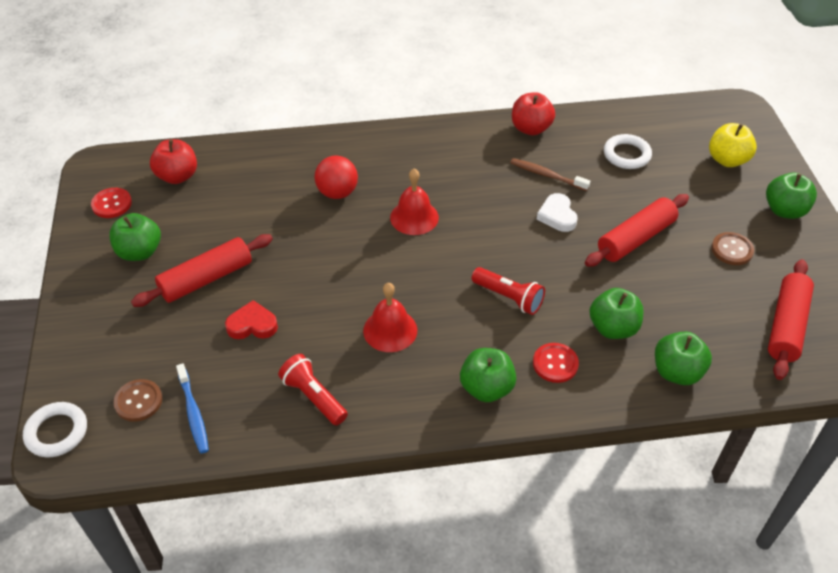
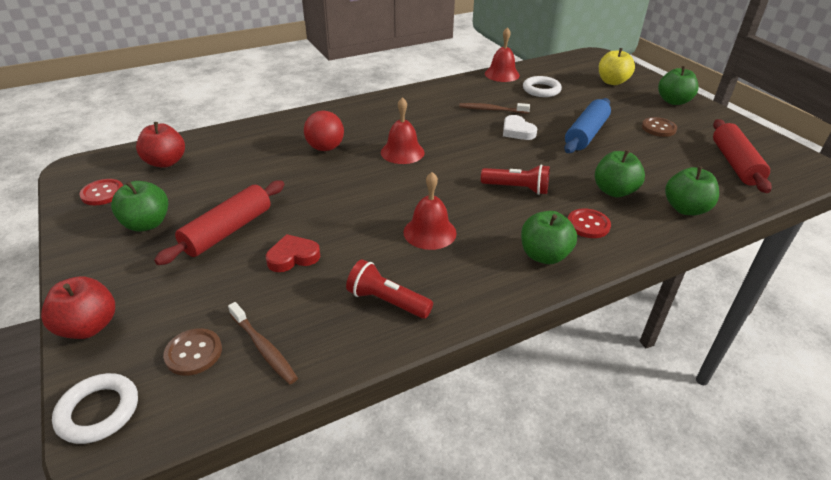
camera: 20 degrees left, 10 degrees down
(193, 413) = (264, 348): blue toothbrush -> brown toothbrush
(531, 128) = (460, 86): red apple -> red apple (89, 327)
(593, 118) = (502, 74): none -> red bell
(635, 238) = (586, 134): red rolling pin -> blue rolling pin

